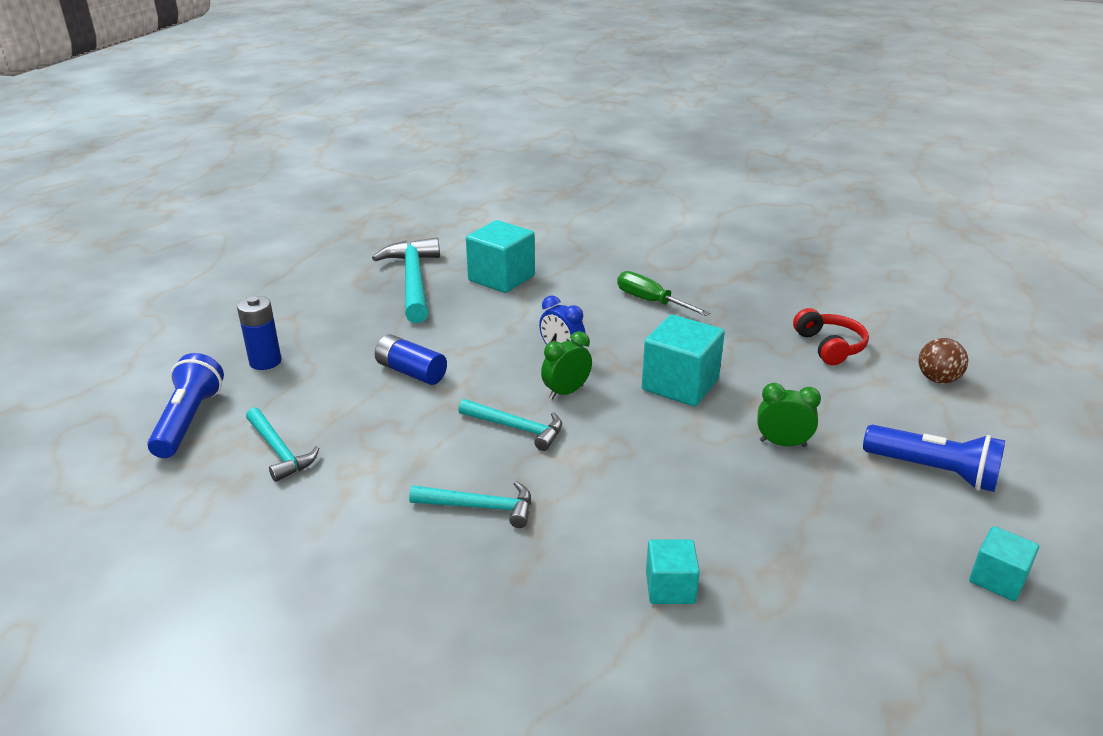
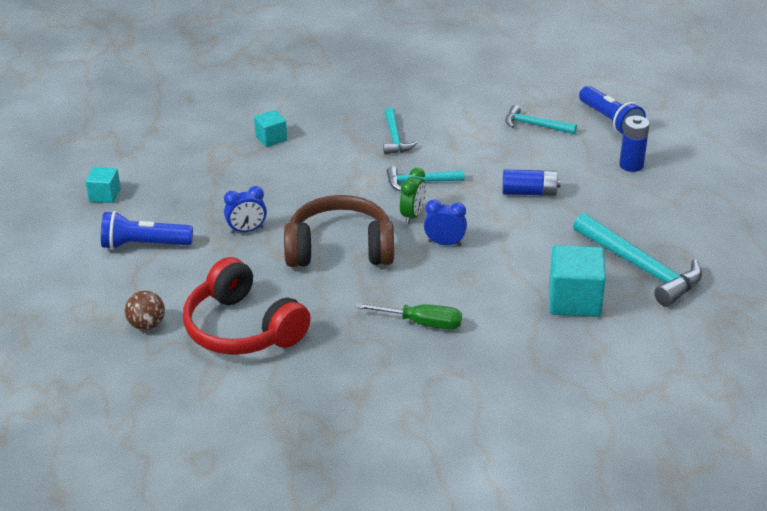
camera: 150 degrees right, 5 degrees up
(480, 507) = (395, 138): turquoise hammer -> turquoise hammer turned 75 degrees counterclockwise
(680, 384) = (340, 249): turquoise cube -> brown headphones
(782, 443) = (247, 230): green clock -> blue clock
(829, 346) = (243, 328): red headphones -> red headphones, size x1.79

